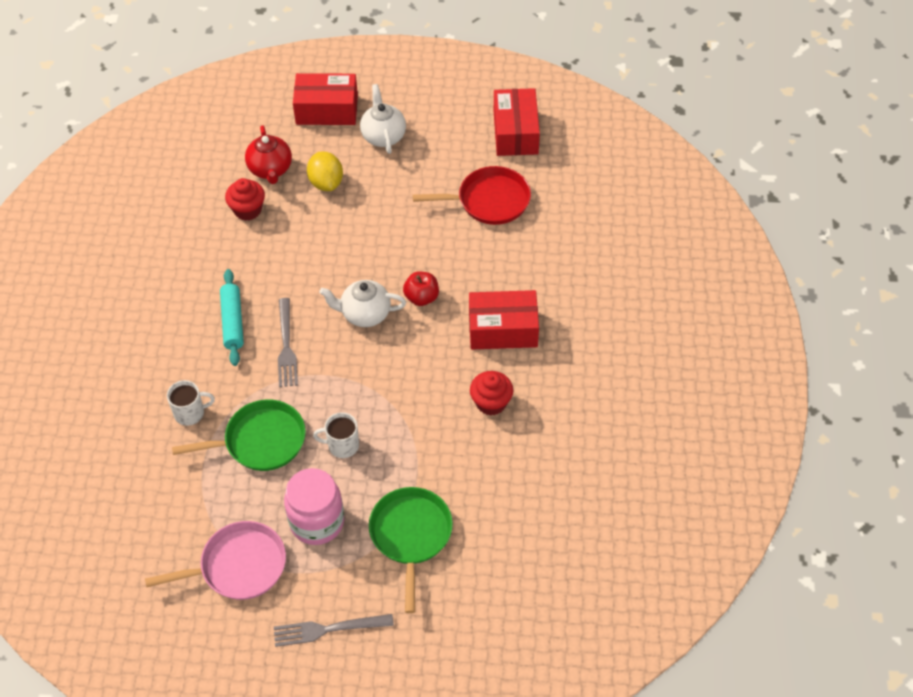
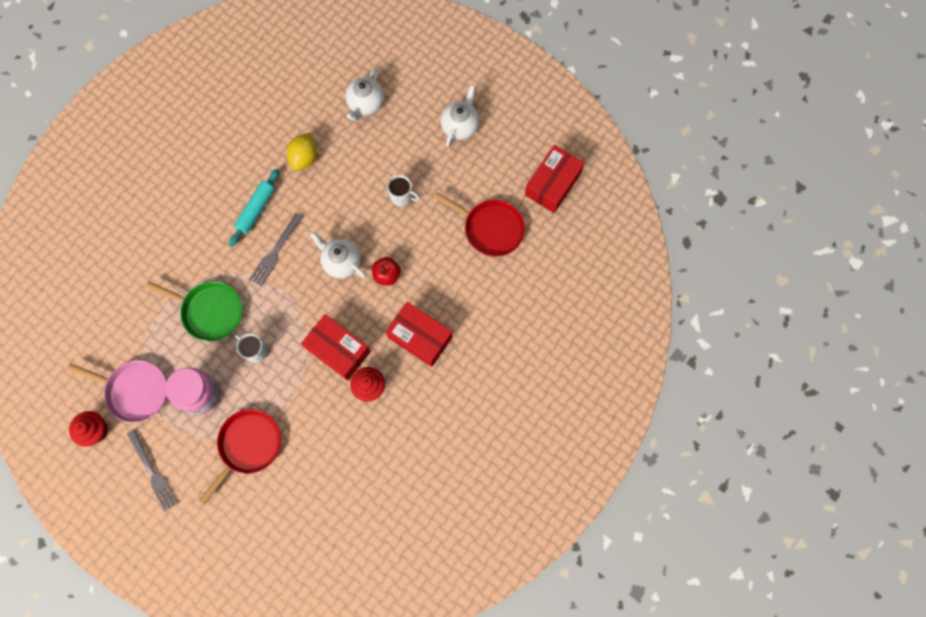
camera: 35 degrees right, 20 degrees up
(190, 413) = (183, 260): white mug -> white mug (402, 196)
(247, 210) = (327, 127): red cupcake -> red cupcake (96, 430)
(270, 169) = (365, 104): red teapot -> white teapot
(326, 182) = (393, 139): yellow lemon -> yellow lemon (304, 158)
(327, 110) = (438, 78): red box -> red box (338, 350)
(327, 629) = (153, 472): grey fork -> grey fork turned 150 degrees counterclockwise
(411, 535) = (248, 445): green pan -> red pan

